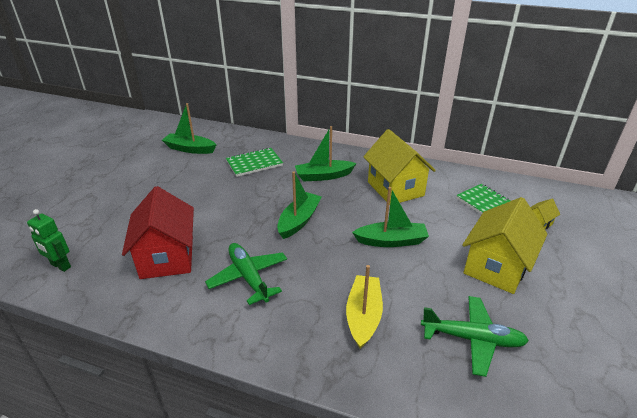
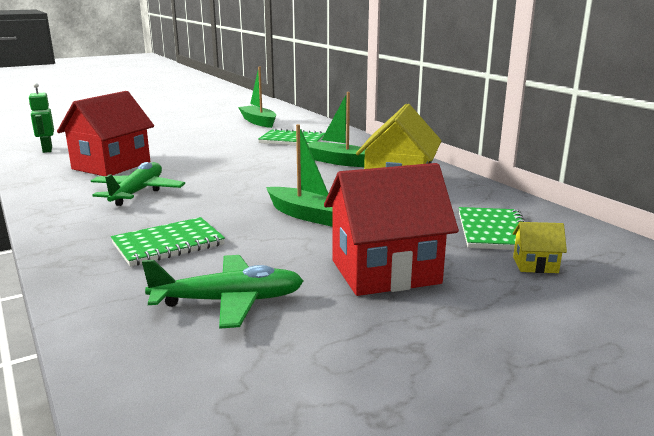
camera: 40 degrees right, 15 degrees down
(299, 220) = (252, 178): green boat -> none
(363, 316) = (168, 244): yellow boat -> green notebook
(472, 339) = (229, 301): green plane -> green plane turned 60 degrees counterclockwise
(496, 267) = (385, 272): yellow house -> red house

